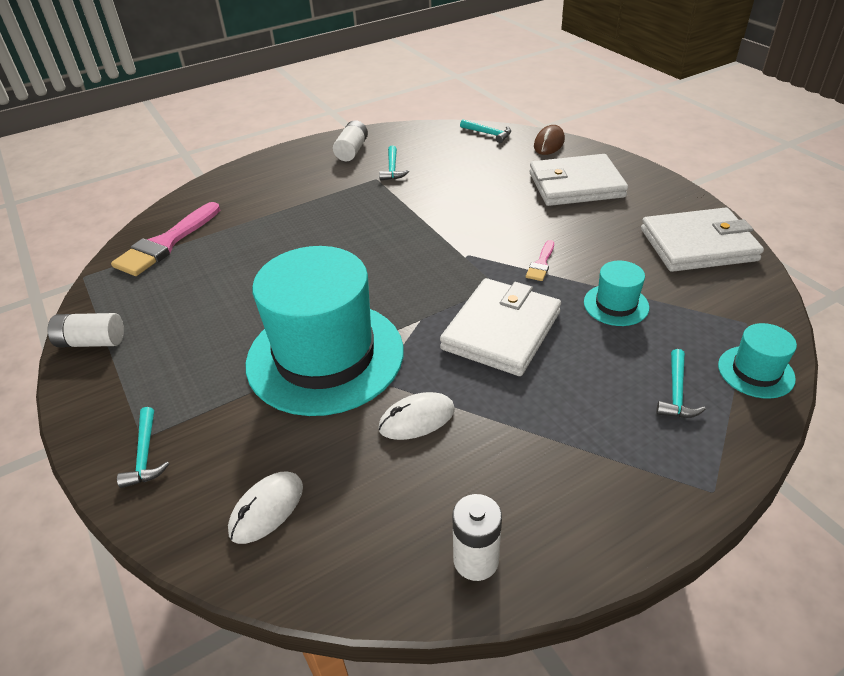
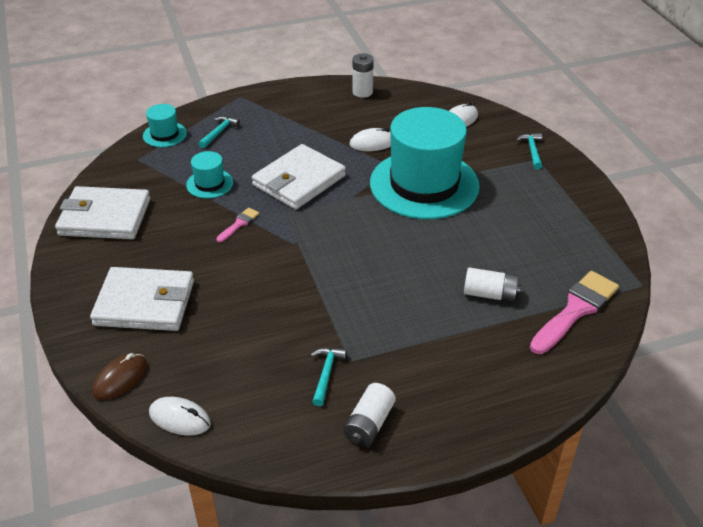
camera: 170 degrees left, 0 degrees up
(92, 342) = (601, 222): white battery -> white battery (490, 294)
(488, 134) = (180, 418): turquoise hammer -> white mouse

